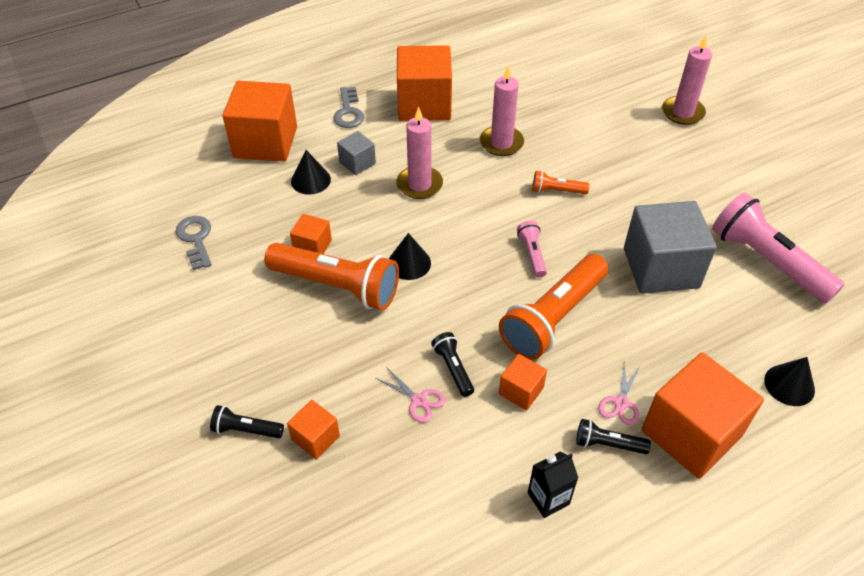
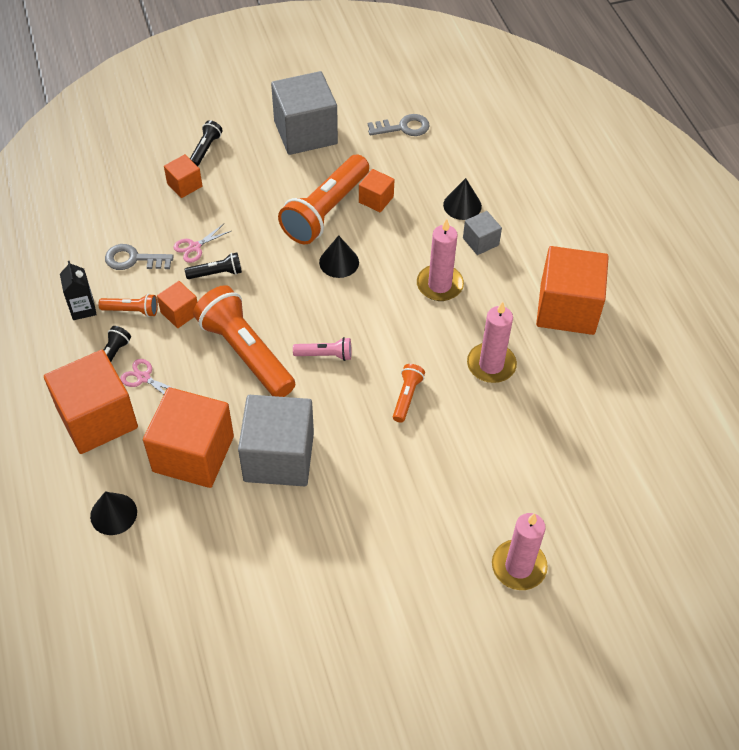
camera: 100 degrees right, 5 degrees up
(208, 327) = (305, 132): none -> grey cube
(265, 142) = (523, 177): orange cube -> orange cube (193, 454)
(348, 112) = (562, 243): grey key -> grey key (133, 259)
(533, 441) = (132, 310): none -> orange flashlight
(767, 261) = (260, 559): pink flashlight -> none

